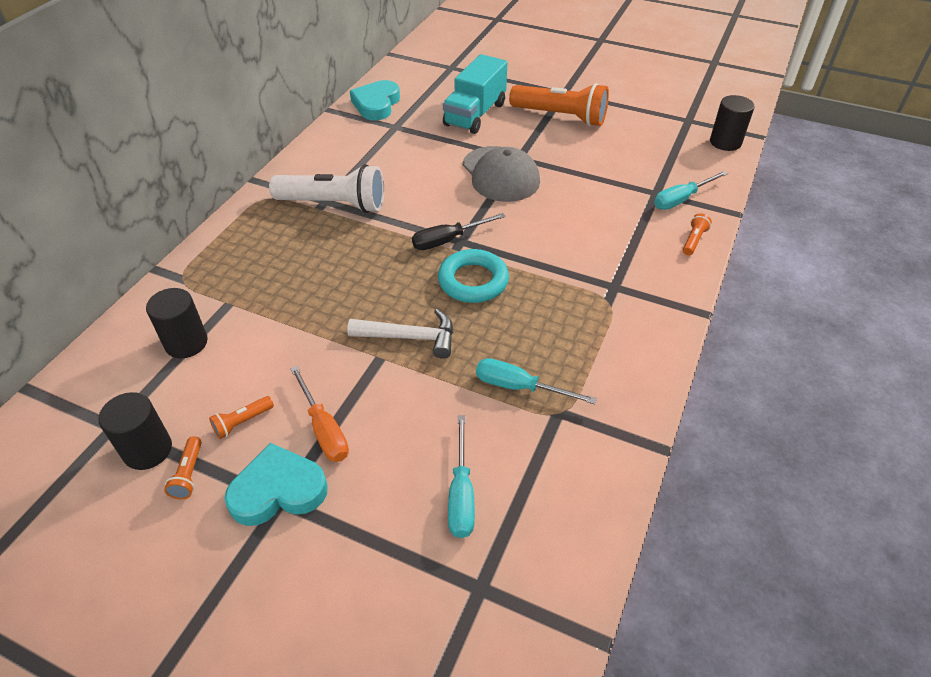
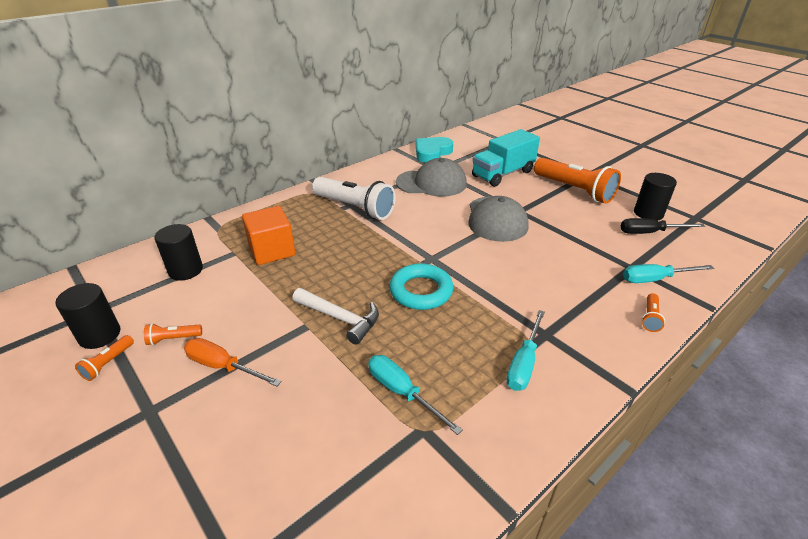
camera: 25 degrees right, 10 degrees down
(274, 286) = (272, 251): none -> orange cube
(278, 490) = (153, 402): turquoise heart -> none
(324, 429) = (223, 366): orange screwdriver -> orange screwdriver turned 120 degrees clockwise
(402, 147) = (431, 183): none -> grey cap
(448, 240) = (421, 255): black screwdriver -> black screwdriver (649, 232)
(461, 494) = (285, 470): turquoise screwdriver -> turquoise screwdriver (524, 363)
(694, 240) = (650, 318): orange flashlight -> orange flashlight turned 150 degrees clockwise
(725, 142) = (726, 243): black cylinder -> black cylinder (648, 213)

